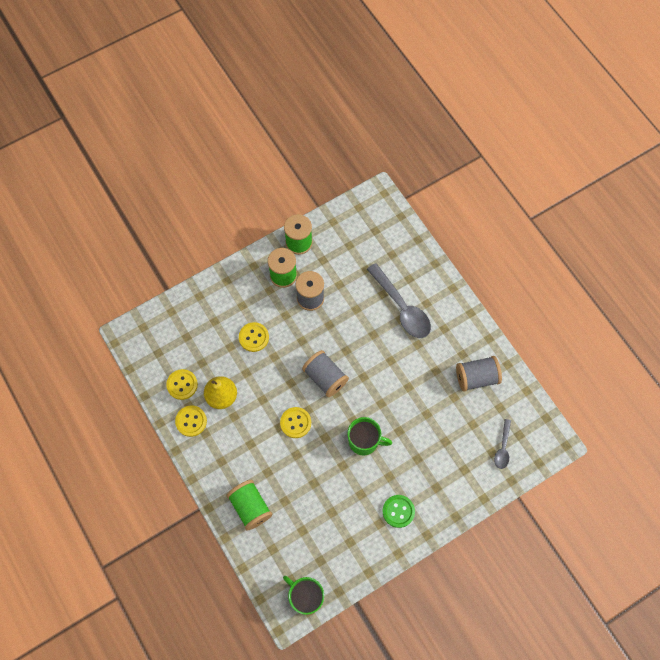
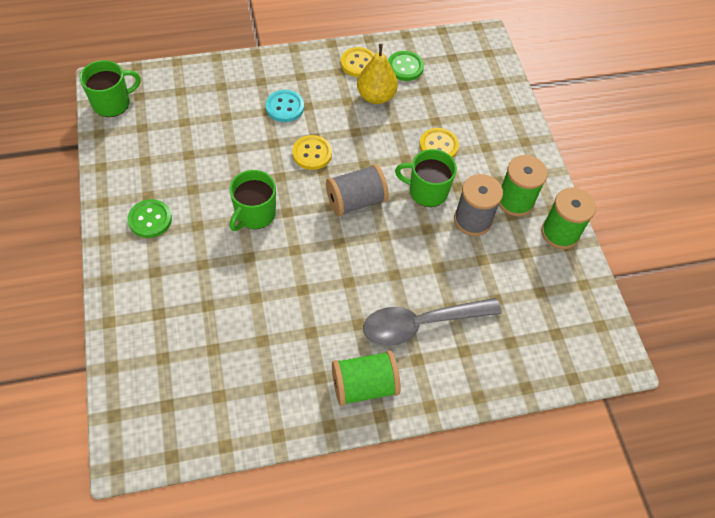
camera: 105 degrees right, 10 degrees down
(182, 385) = (405, 67): yellow button -> green button
(250, 507) = (236, 85): green spool -> green spool (364, 385)
(258, 460) = (285, 107): none -> turquoise button
(298, 333) = (427, 191): none -> green mug
(476, 377) = (277, 382): grey spool -> none
(503, 448) = (160, 374): grey spoon -> none

